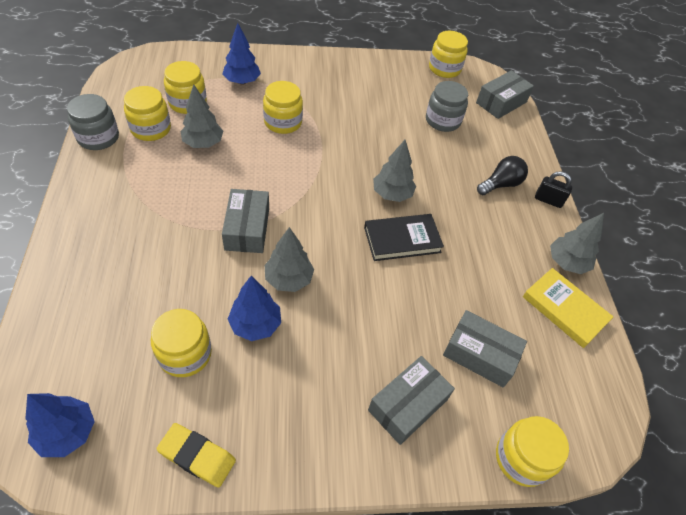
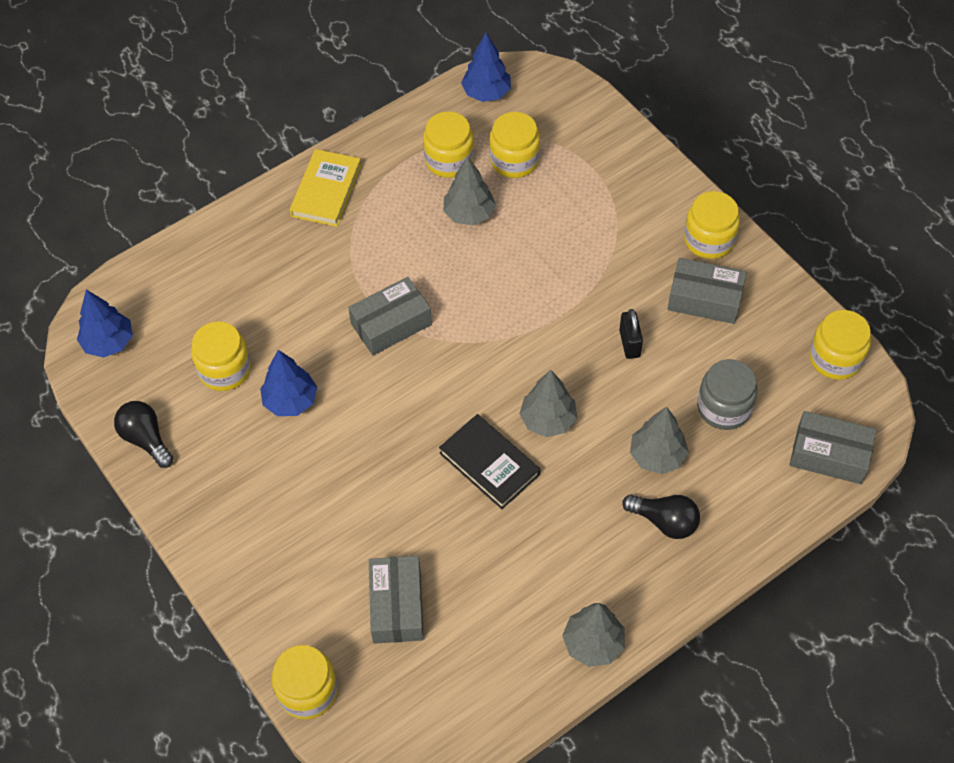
camera: 65 degrees right, 5 degrees up
(98, 137) = (400, 131): grey jar -> none
(197, 456) = (146, 439): yellow eraser -> black light bulb
(242, 81) = (594, 180): blue tree -> blue tree (486, 93)
(283, 122) = (565, 258): yellow jar -> yellow jar (709, 240)
(288, 279) = (359, 395): grey tree -> grey tree (657, 456)
(407, 405) = (296, 568): grey box -> grey box (705, 299)
(548, 200) = (683, 585): black padlock -> black padlock (629, 343)
(564, 309) = (519, 666): yellow book -> yellow book (326, 191)

